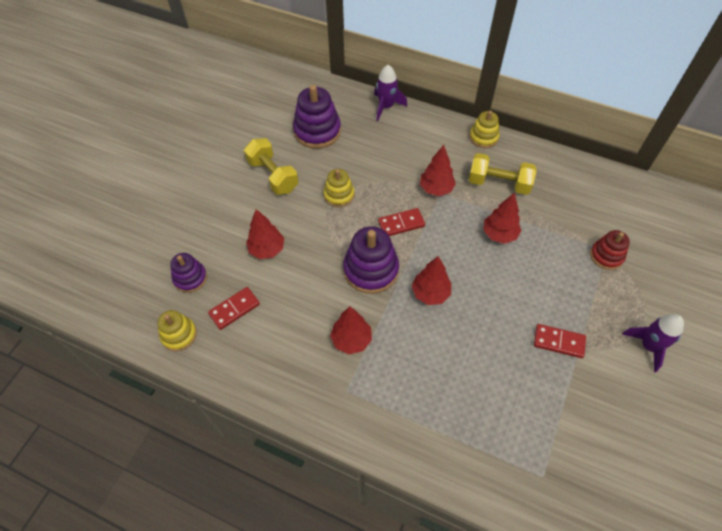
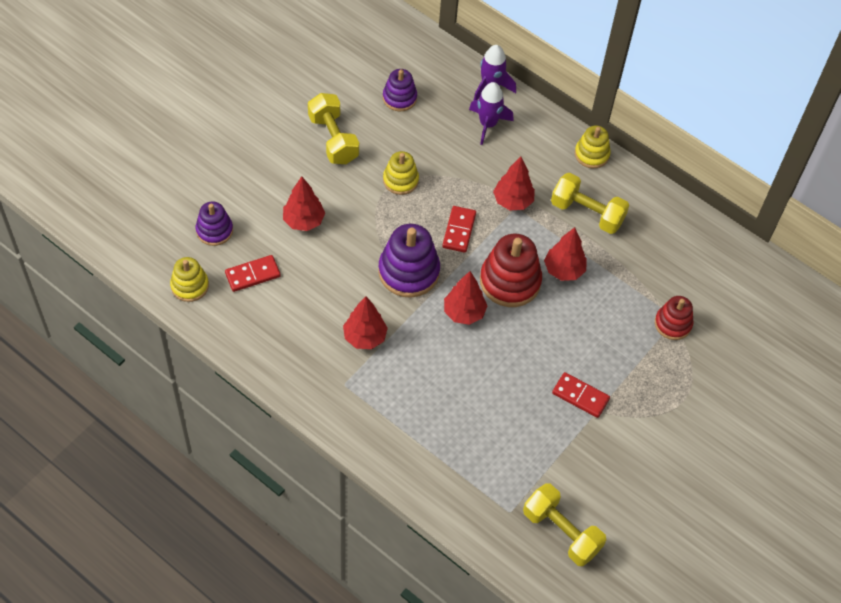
camera: 10 degrees right, 0 degrees up
(317, 131) = (399, 98): purple stacking toy -> purple stacking toy, size x0.61
(401, 224) = (459, 230): red domino -> red domino turned 75 degrees counterclockwise
(459, 255) = (510, 281): none -> red stacking toy
(598, 483) = (561, 531): none -> yellow dumbbell
(648, 346) = (673, 425): purple rocket -> purple rocket (488, 124)

